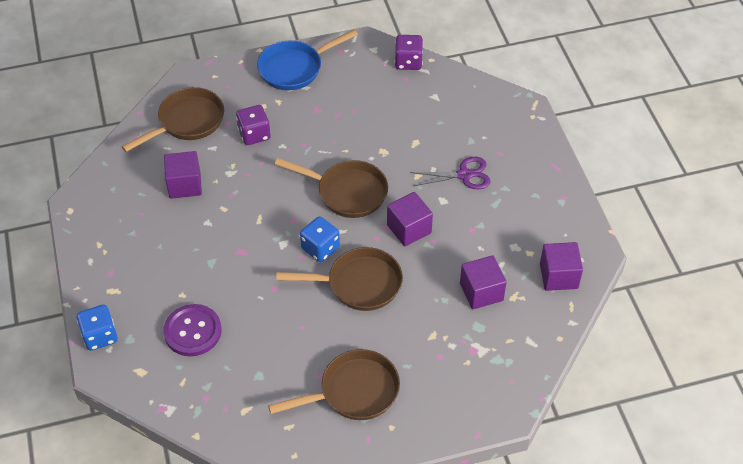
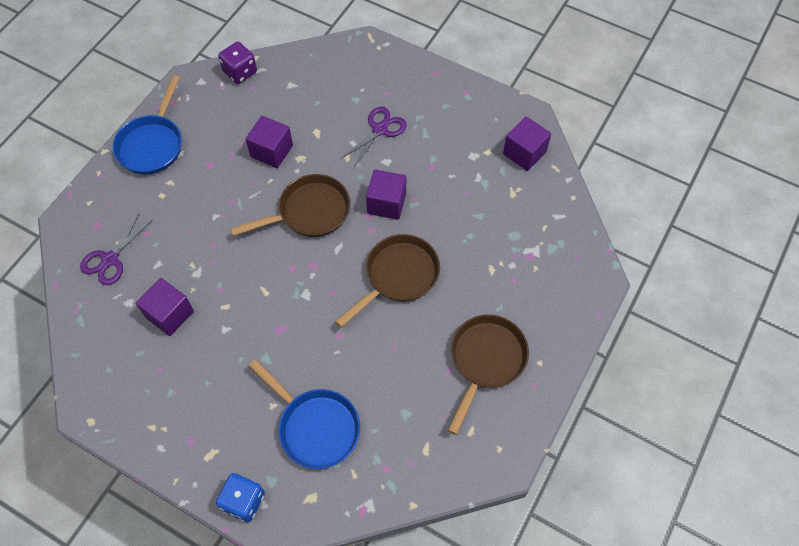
camera: 45 degrees left, 10 degrees up
(187, 122) = (110, 259): brown pan -> purple scissors
(192, 331) = (315, 427): purple button -> blue pan
(254, 134) = (181, 225): purple dice -> none
(320, 248) = (338, 273): blue dice -> none
(481, 292) = (488, 208): purple cube -> purple cube (271, 151)

